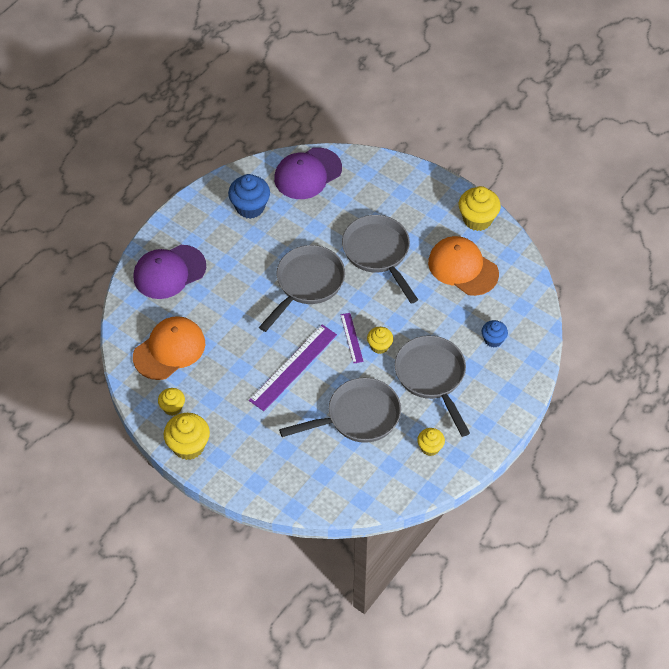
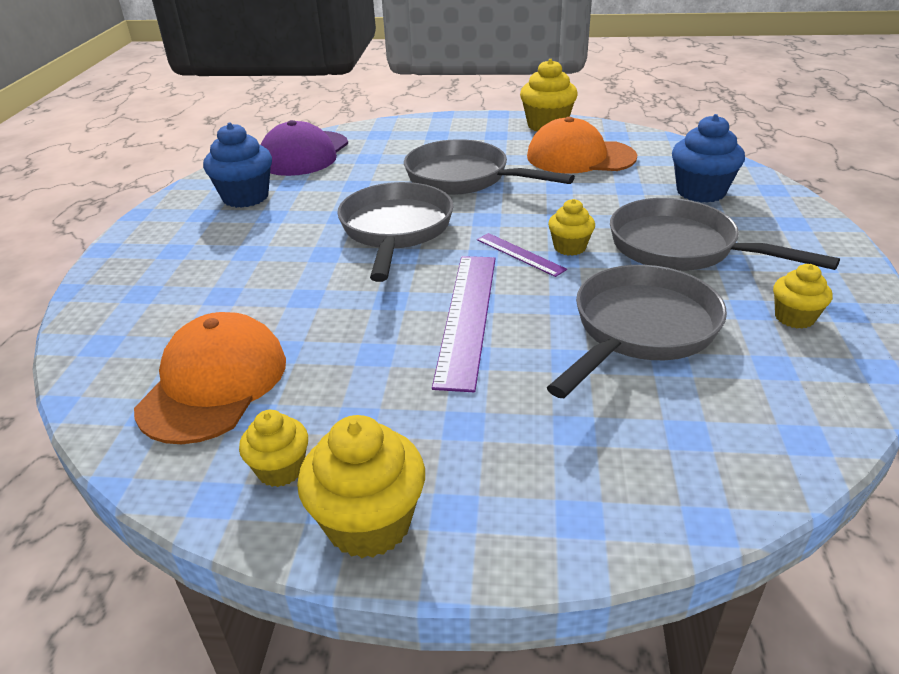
camera: 30 degrees left, 20 degrees down
(169, 272) = (152, 292): purple cap -> none
(493, 340) = (700, 192): blue cupcake -> blue cupcake, size x1.67

